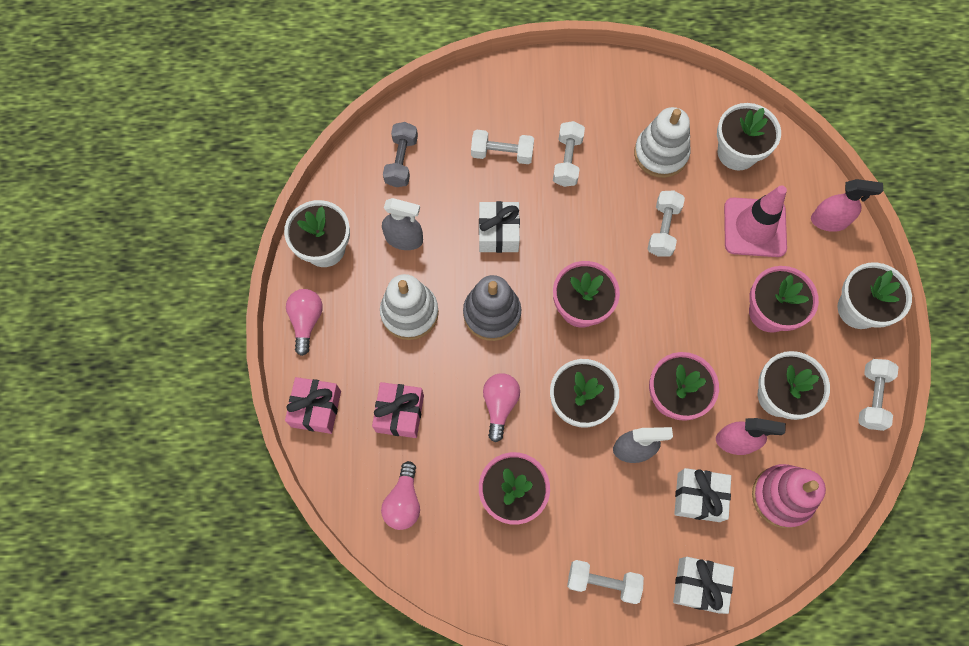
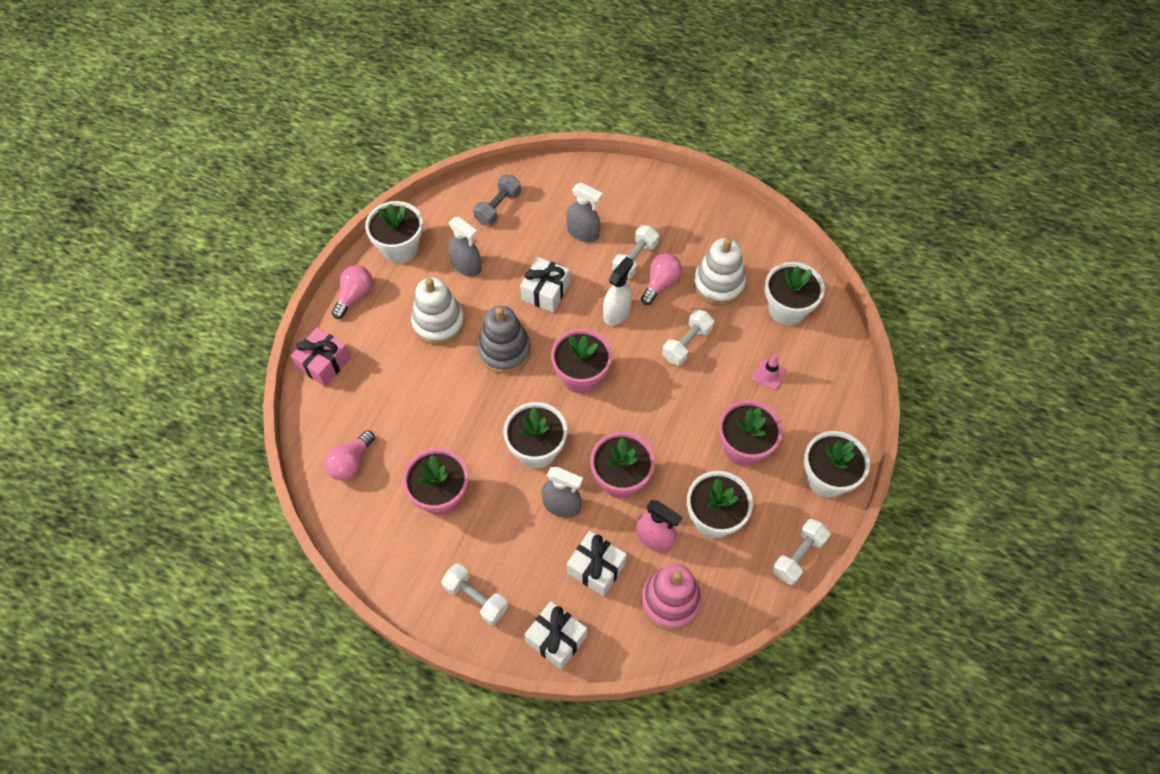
camera: 25 degrees right, 10 degrees down
(400, 413) = (386, 394): pink gift -> none
(500, 405) = (470, 423): pink light bulb -> pink light bulb (660, 283)
(502, 153) = (583, 233): white dumbbell -> grey spray bottle
(580, 225) = (617, 312): none -> white spray bottle
(754, 227) = (769, 374): pink traffic cone -> pink traffic cone, size x0.47
(829, 221) = (840, 396): pink spray bottle -> none

